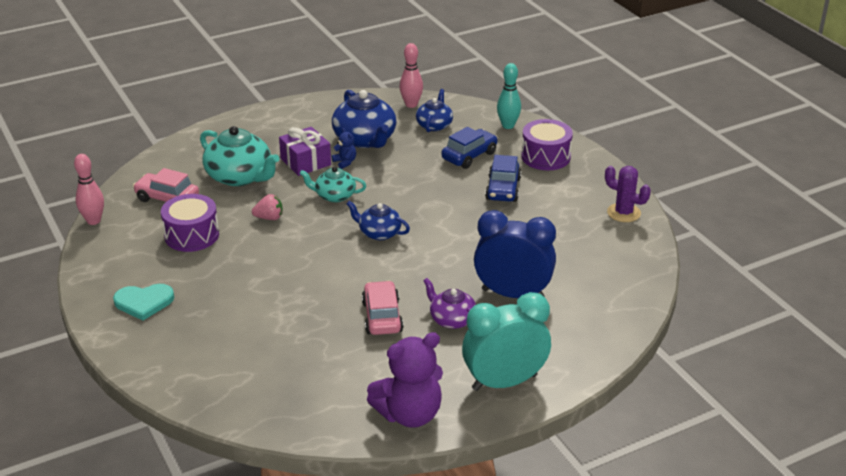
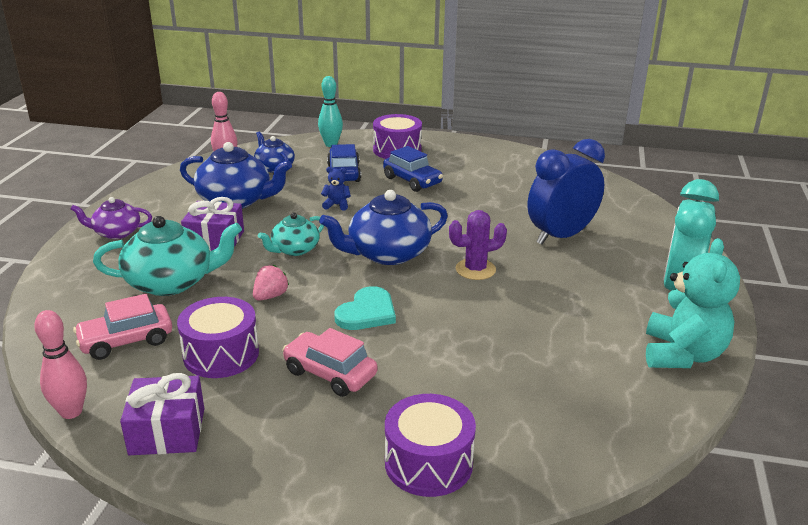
camera: 50 degrees left, 5 degrees down
(110, 258) = (167, 431): none -> purple gift
(144, 302) = (293, 442): turquoise heart -> turquoise heart (367, 312)
(175, 356) = (428, 463): none -> purple drum
(345, 162) = (252, 223): blue teddy bear -> blue teddy bear (337, 205)
(379, 233) = (387, 254): blue teapot -> blue teapot, size x1.70
(382, 317) = (517, 306): pink car -> pink car (330, 373)
(409, 414) = (682, 354): purple teddy bear -> turquoise teddy bear
(451, 319) = (563, 275): purple teapot -> purple teapot (116, 233)
(623, 213) = (513, 156): purple cactus -> purple cactus (475, 269)

